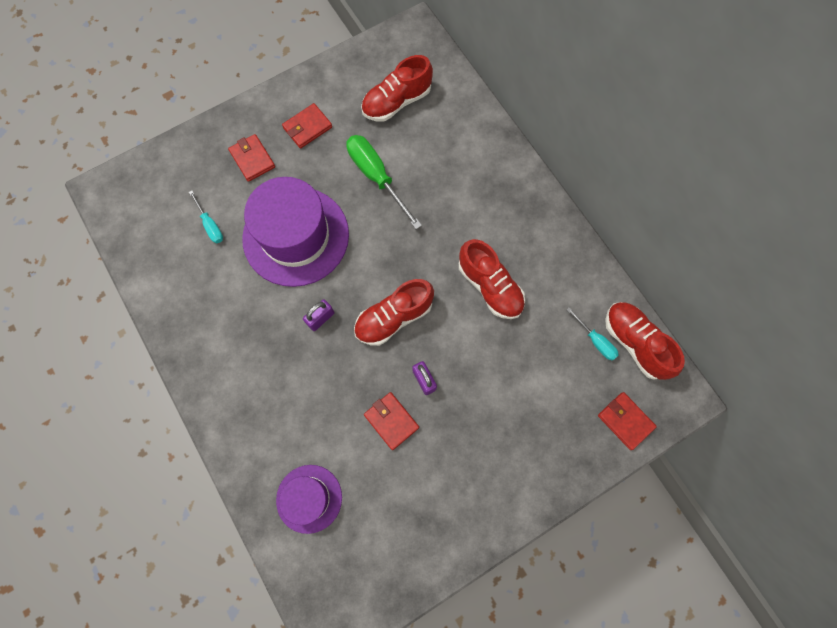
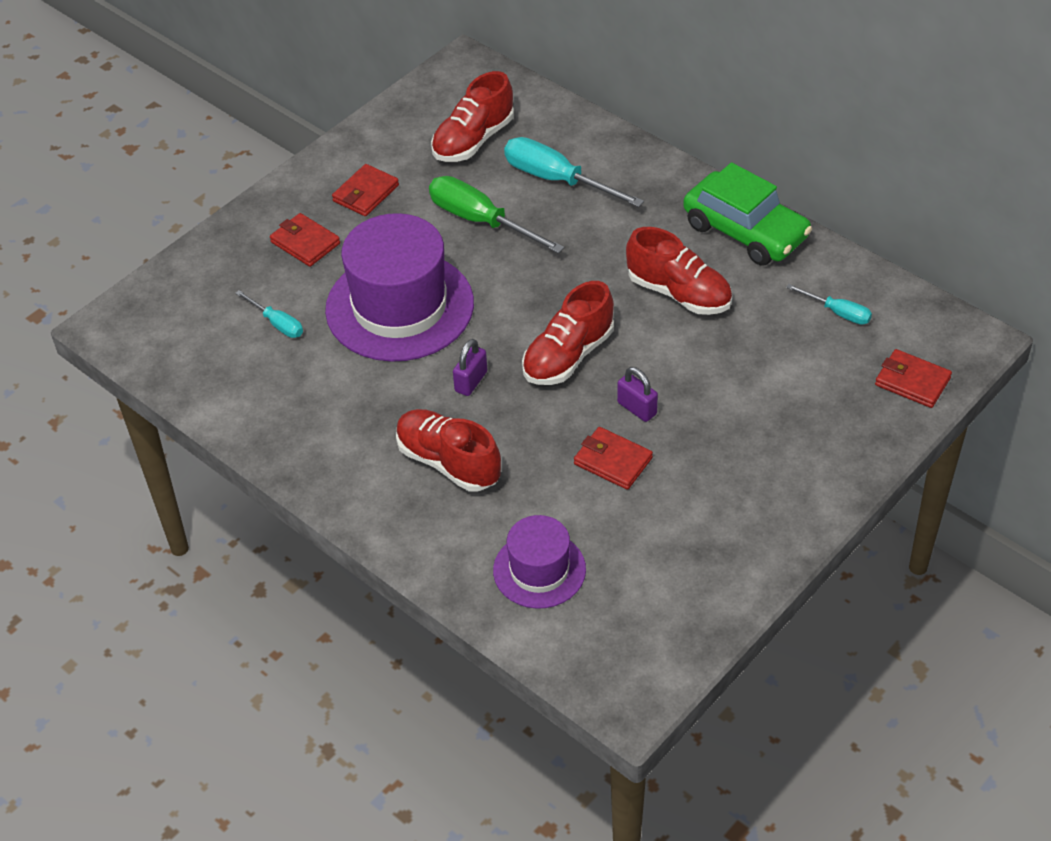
camera: 15 degrees left, 25 degrees down
(442, 156) = (557, 180): none -> turquoise screwdriver
(557, 245) = (745, 231): none -> green car
(635, 343) = (888, 302): red shoe -> red shoe (448, 462)

